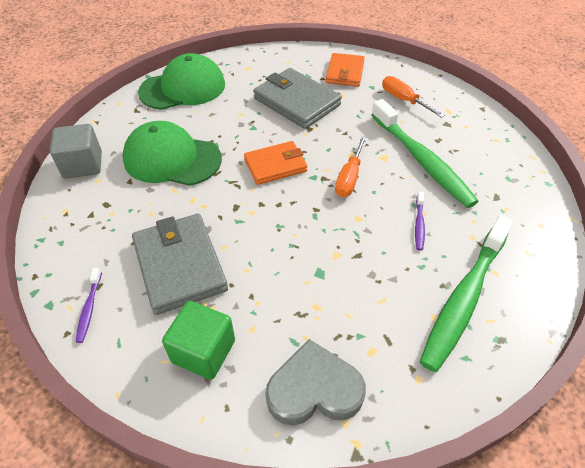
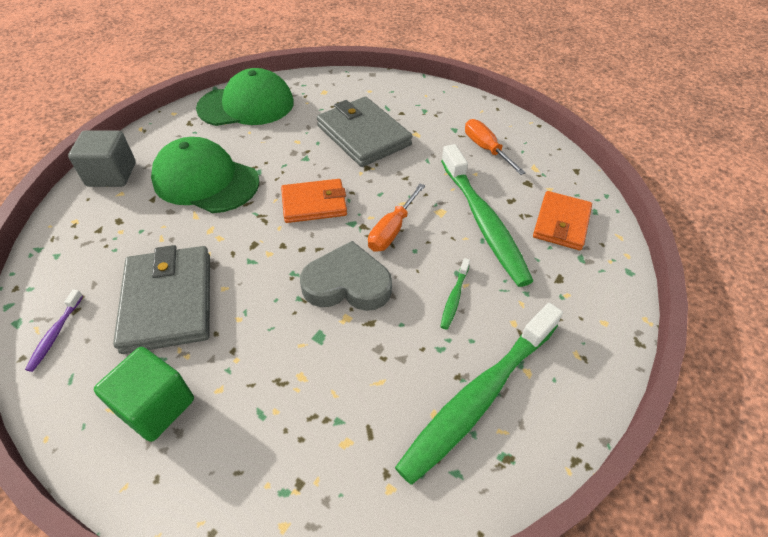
camera: 10 degrees right, 0 degrees up
(314, 389) = (262, 477): grey heart -> grey heart (347, 284)
(345, 72) = (429, 109): orange wallet -> orange wallet (561, 223)
(419, 224) = (454, 297): purple toothbrush -> green toothbrush

